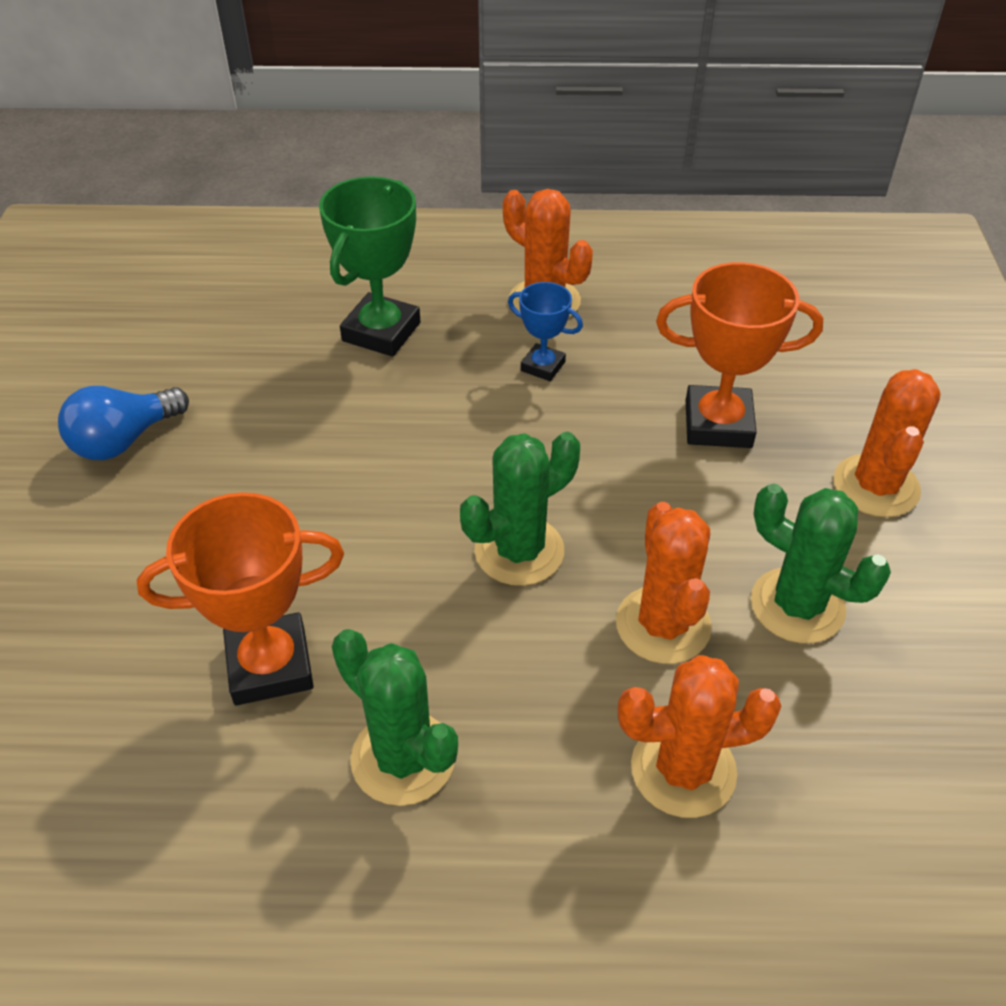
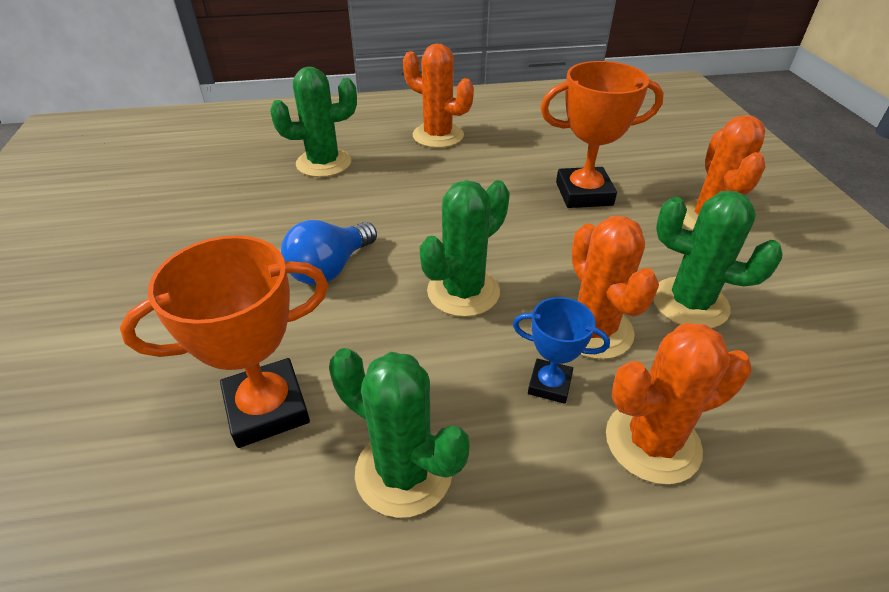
camera: 10 degrees left, 5 degrees down
(124, 440) = (124, 251): blue light bulb -> blue light bulb (330, 268)
(381, 332) = (324, 163): green trophy -> green cactus
(543, 366) = (447, 172): blue trophy -> blue trophy (549, 384)

